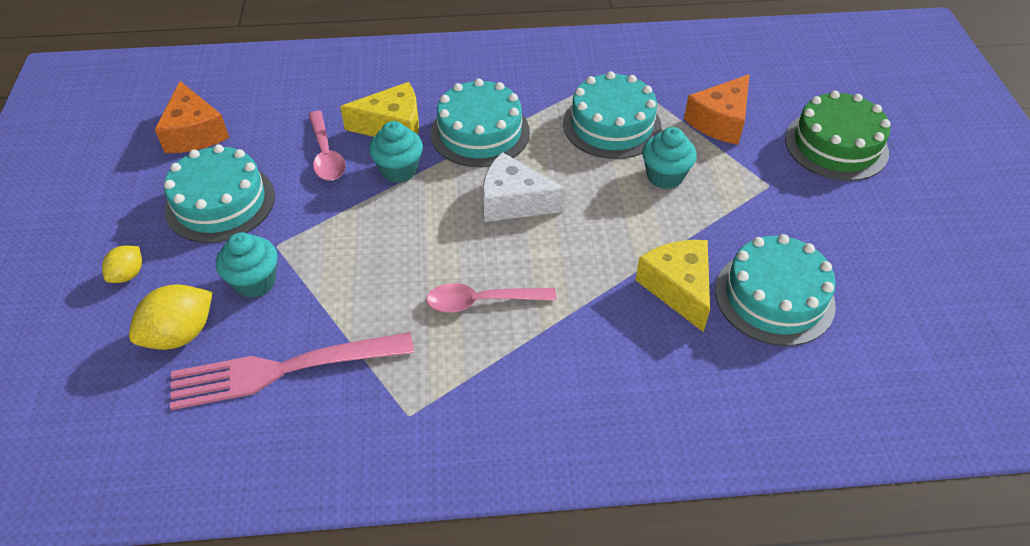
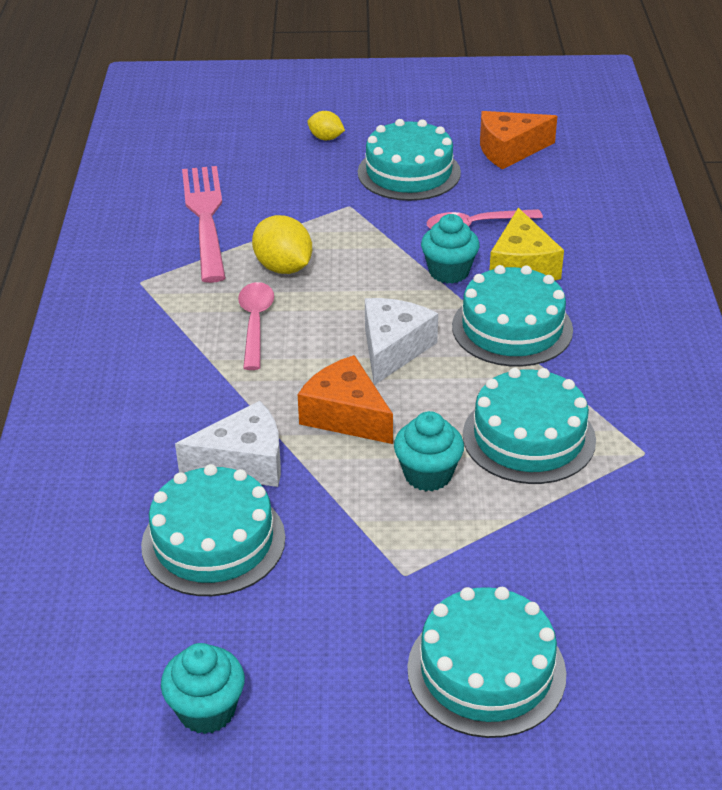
camera: 95 degrees right, 10 degrees down
(180, 334) = (255, 168): yellow lemon -> yellow lemon (283, 268)
(255, 282) = (306, 198): turquoise cupcake -> turquoise cupcake (207, 710)
(678, 288) = (243, 462): yellow cheese -> white cheese
(720, 121) = (540, 546): orange cheese -> orange cheese (346, 415)
(836, 145) = (486, 671): green cake -> turquoise cake

